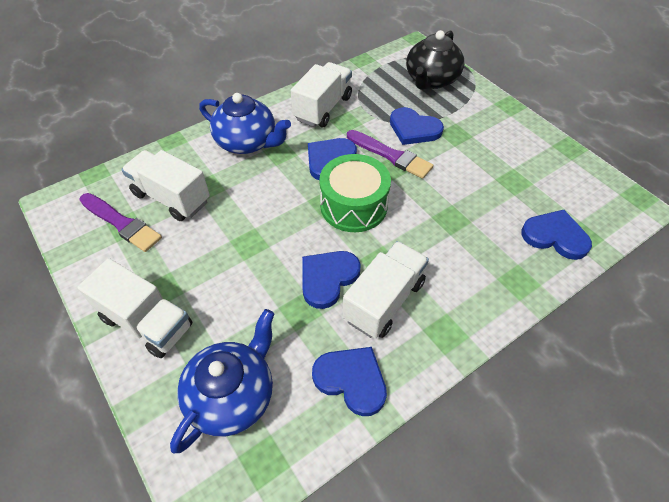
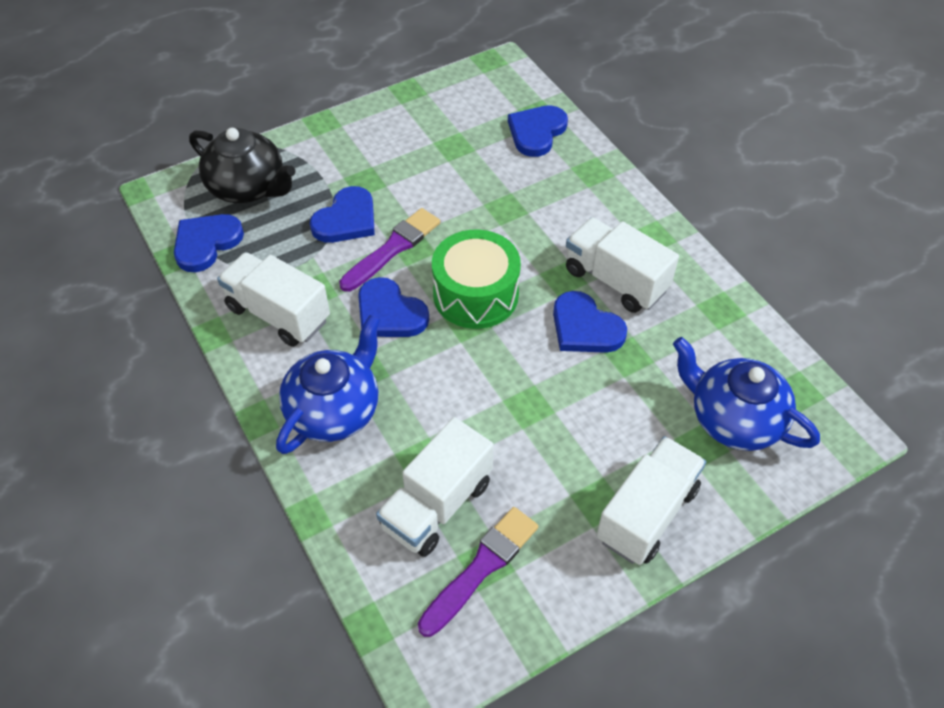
camera: 85 degrees left, 0 degrees up
(351, 380) = (709, 316): blue heart -> blue heart (206, 243)

